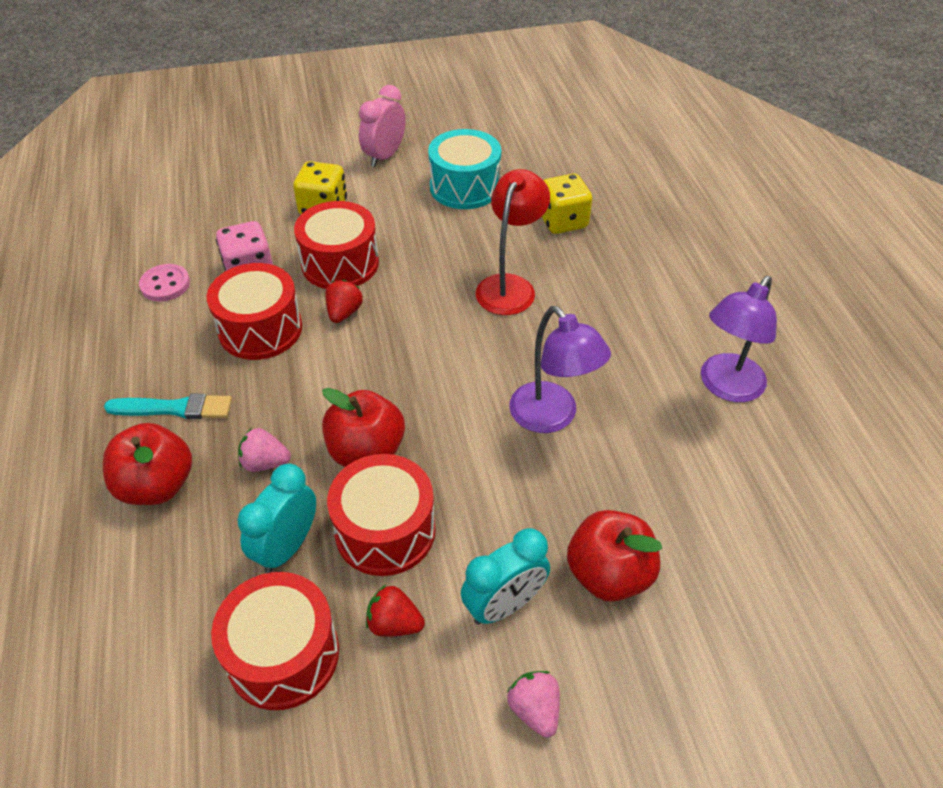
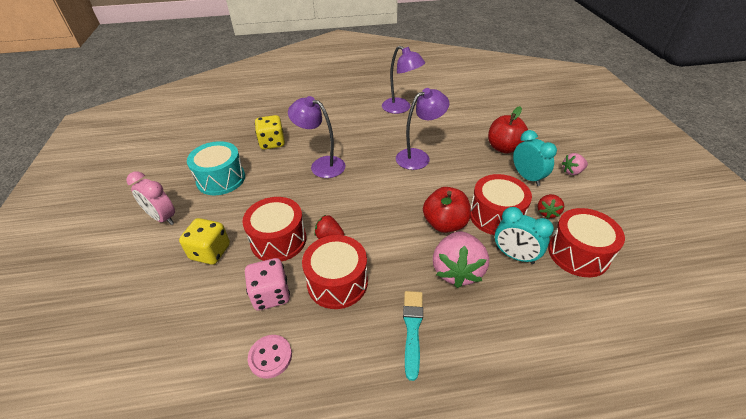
camera: 85 degrees left, 5 degrees down
(157, 485) = (482, 330): red apple -> none
(265, 463) = (457, 270): pink strawberry -> pink strawberry, size x1.92
(510, 286) = (321, 165): red lamp -> purple lamp

